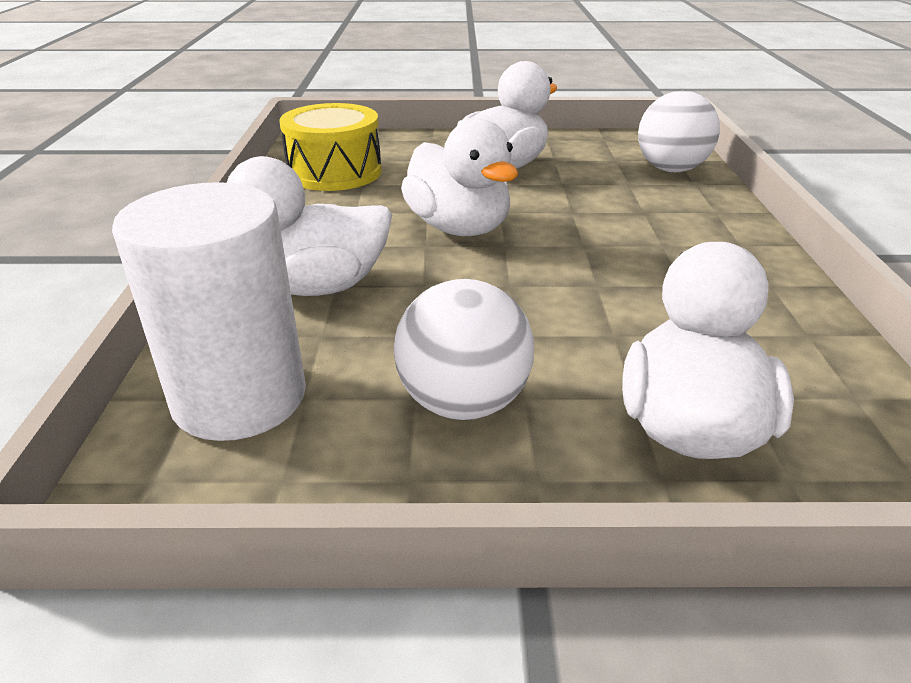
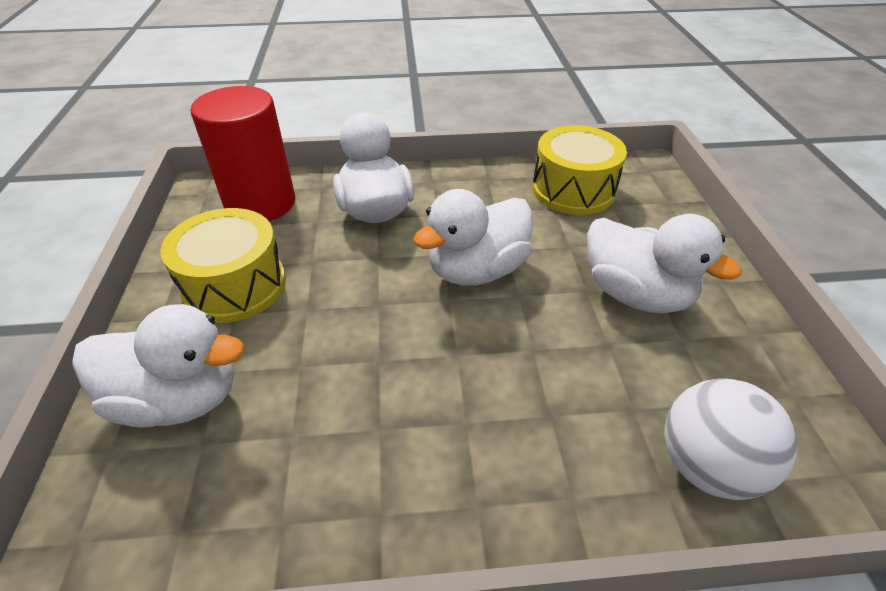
camera: 85 degrees right, 10 degrees up
(239, 397) = (260, 203): white cylinder -> red cylinder
(463, 403) = (235, 285): white ball -> yellow drum

